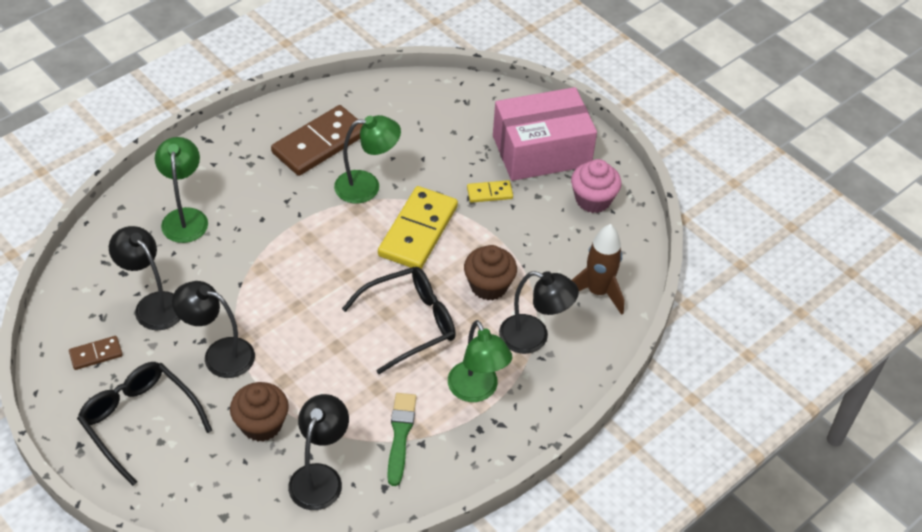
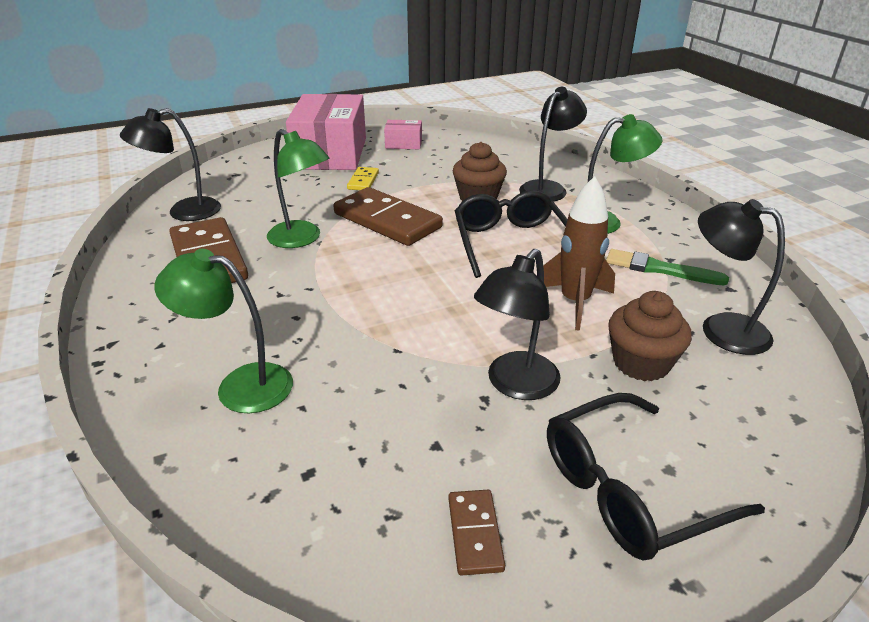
camera: 70 degrees left, 15 degrees down
(153, 304) = (394, 443): black lamp -> black lamp (183, 212)
(367, 186) = (302, 239): green lamp -> green lamp turned 120 degrees clockwise
(418, 231) = (387, 221): yellow domino -> brown domino
(593, 200) = (403, 144): pink cupcake -> pink box
(597, 292) = (506, 157): brown rocket -> brown rocket (574, 302)

